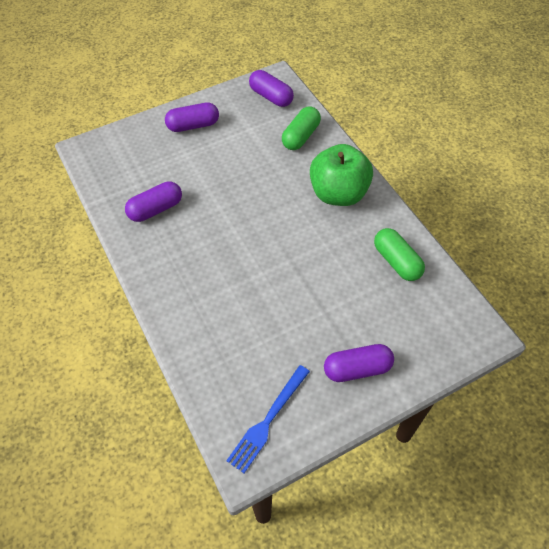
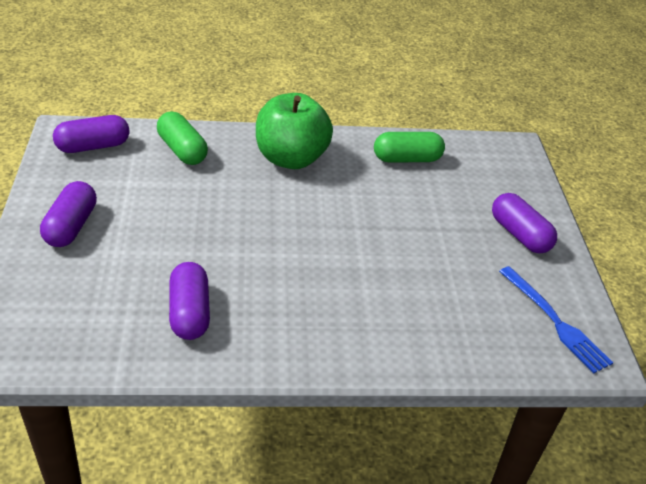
camera: 70 degrees left, 15 degrees down
(357, 369) = (519, 234): purple capsule -> purple capsule turned 45 degrees counterclockwise

